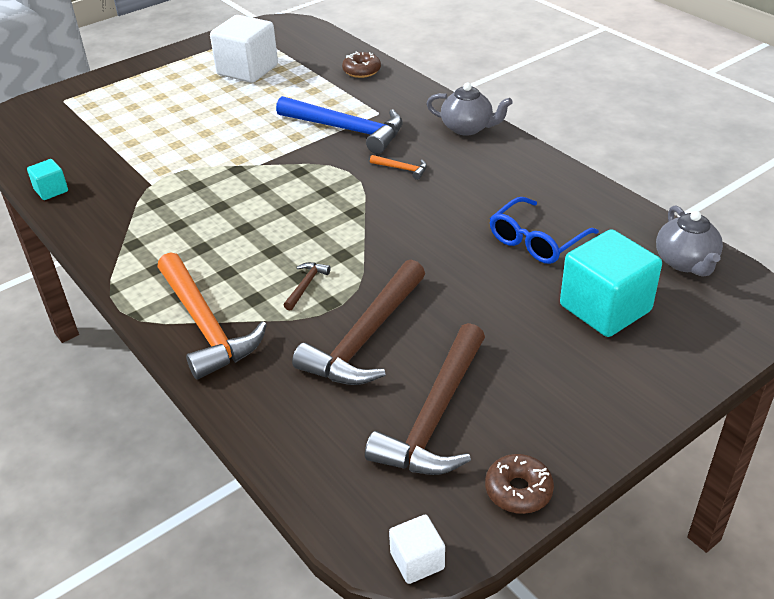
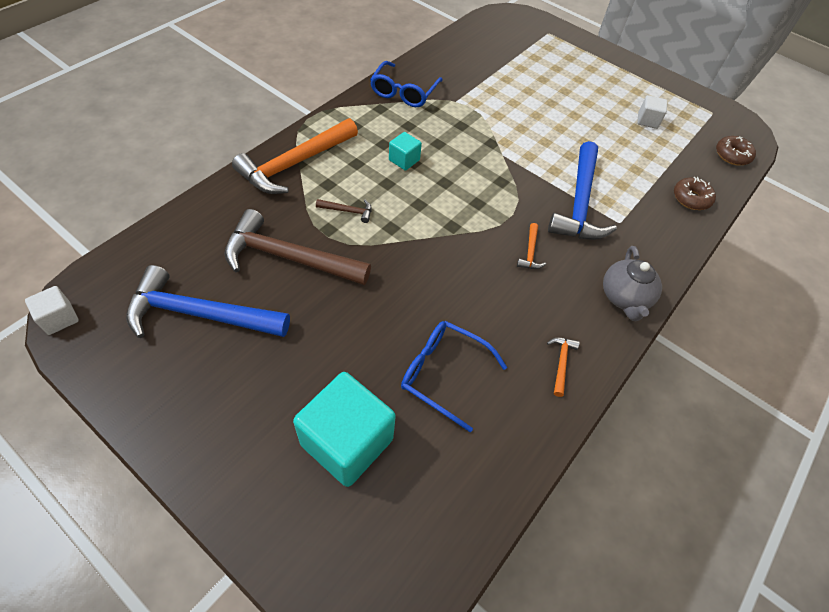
camera: 70 degrees right, 15 degrees up
(51, 190) = (432, 56): turquoise cube -> turquoise cube (404, 160)
(111, 221) = (404, 92): none -> blue glasses
(247, 70) = (647, 121): white cube -> white cube, size x0.49
(436, 415) = (201, 314): brown hammer -> blue hammer
(518, 490) = (117, 378): brown donut -> brown donut (732, 155)
(532, 173) = (561, 363): none -> orange hammer
(685, 262) = (437, 528): grey teapot -> none

